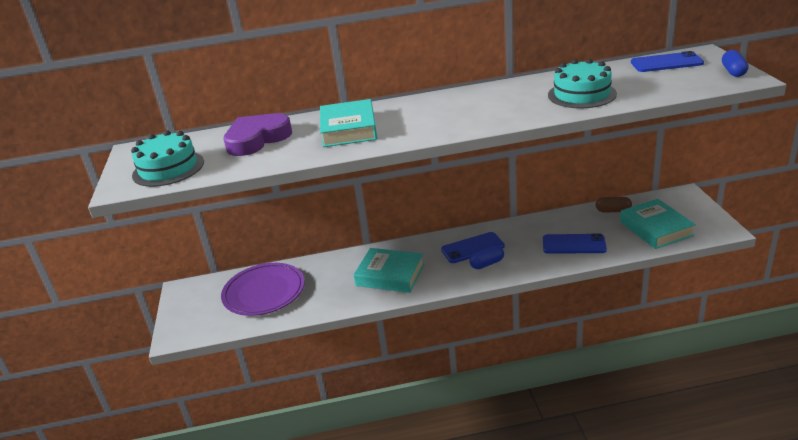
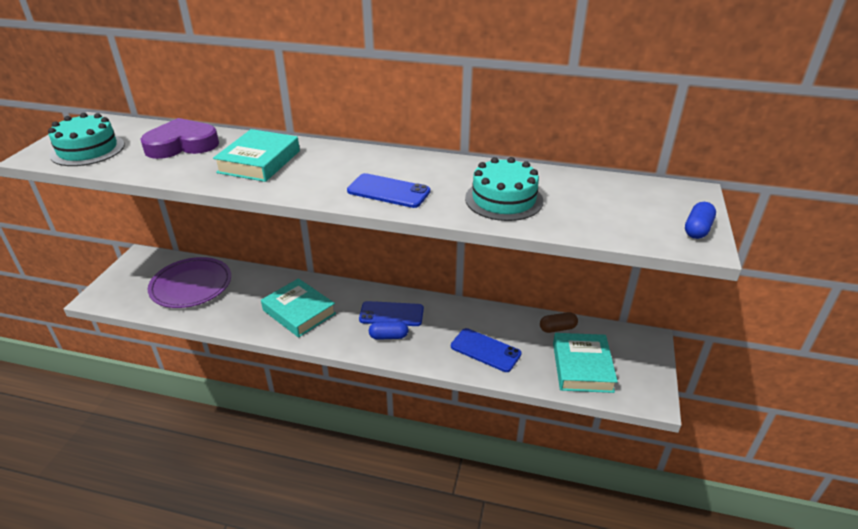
camera: 20 degrees right, 5 degrees up
(613, 211) = (557, 328): brown capsule -> brown capsule turned 45 degrees counterclockwise
(666, 63) = (637, 191): blue phone -> blue phone (388, 191)

